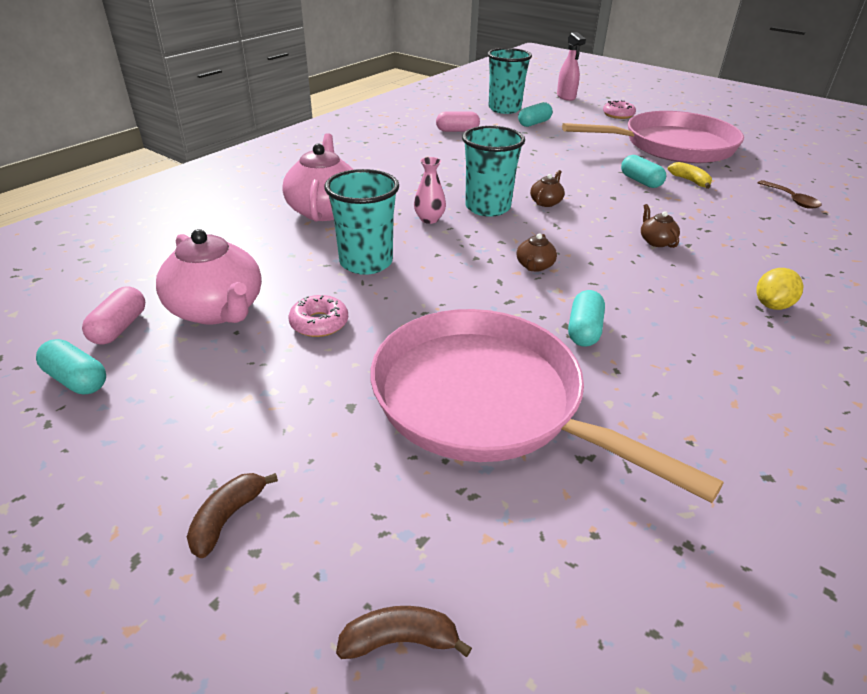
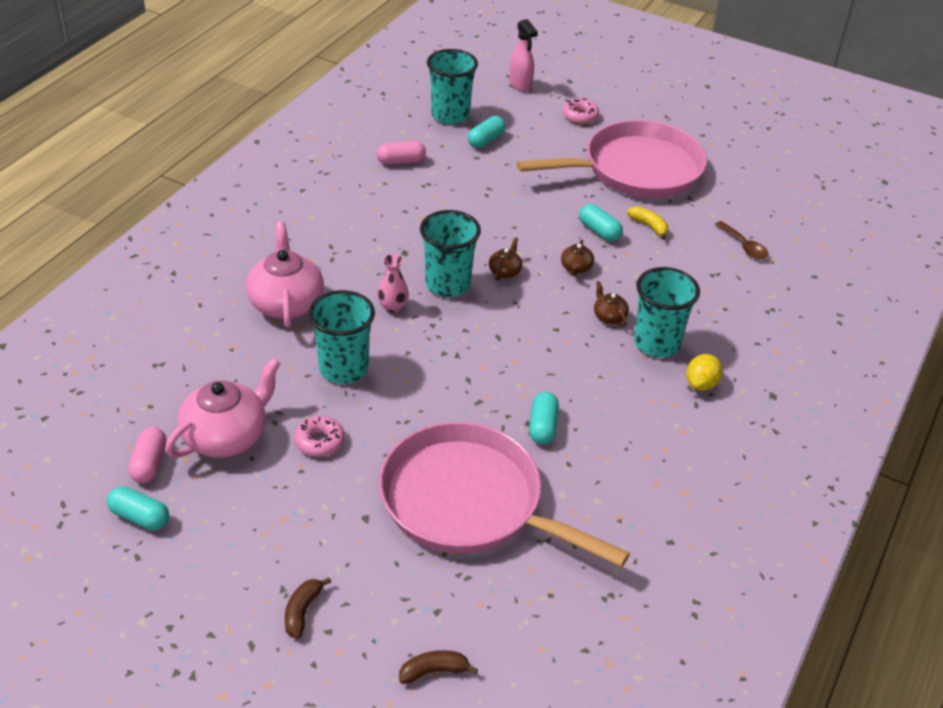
camera: 10 degrees left, 5 degrees up
(217, 310) = (226, 436): pink teapot -> pink teapot turned 90 degrees counterclockwise
(534, 266) = (498, 358): brown teapot -> brown teapot (576, 268)
(712, 266) = (656, 343): none -> turquoise cup

